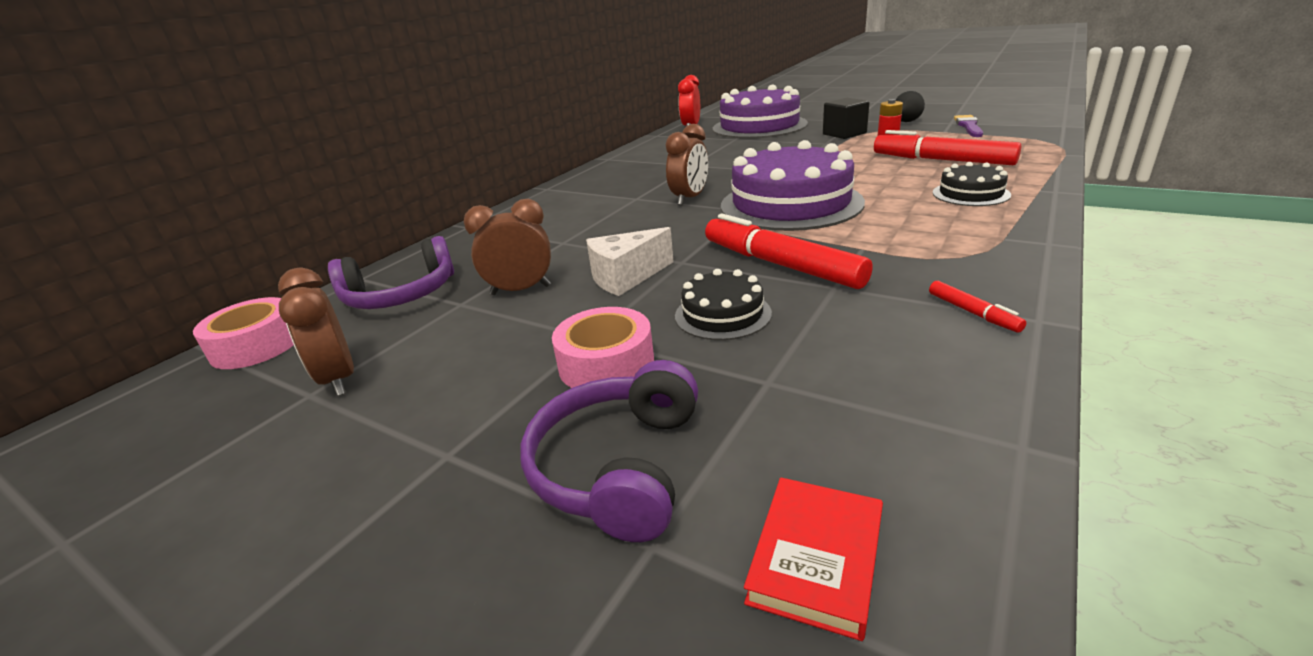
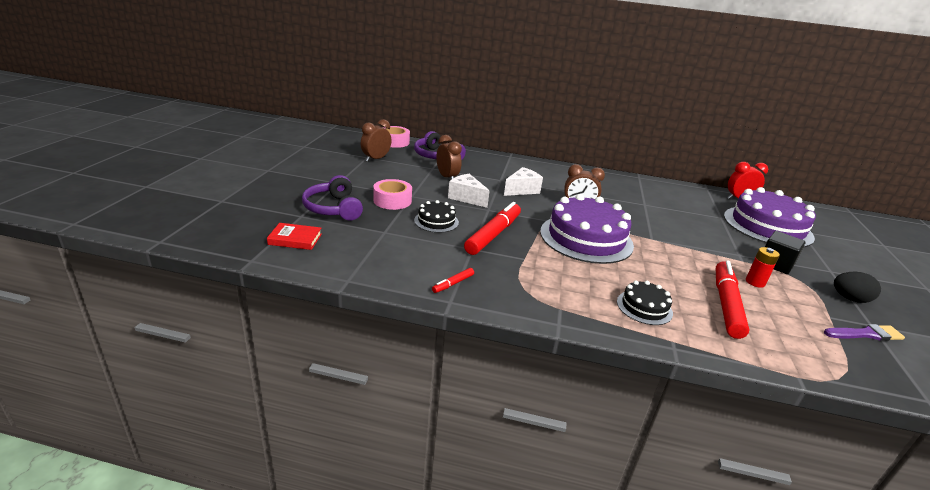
camera: 65 degrees right, 0 degrees up
(614, 229) = (522, 190): none -> white cheese
(619, 466) = (334, 208): purple headphones -> purple headphones turned 105 degrees counterclockwise

